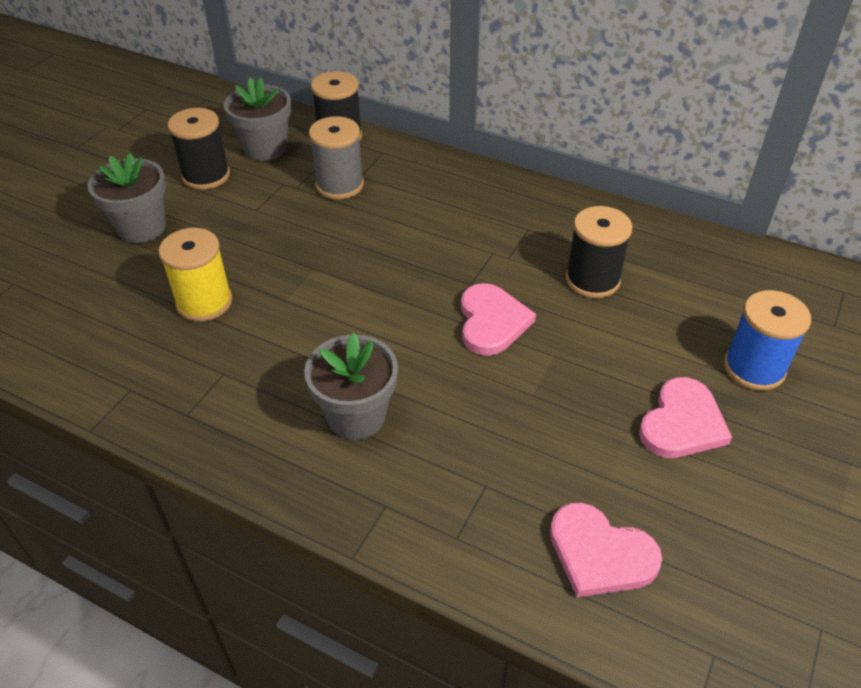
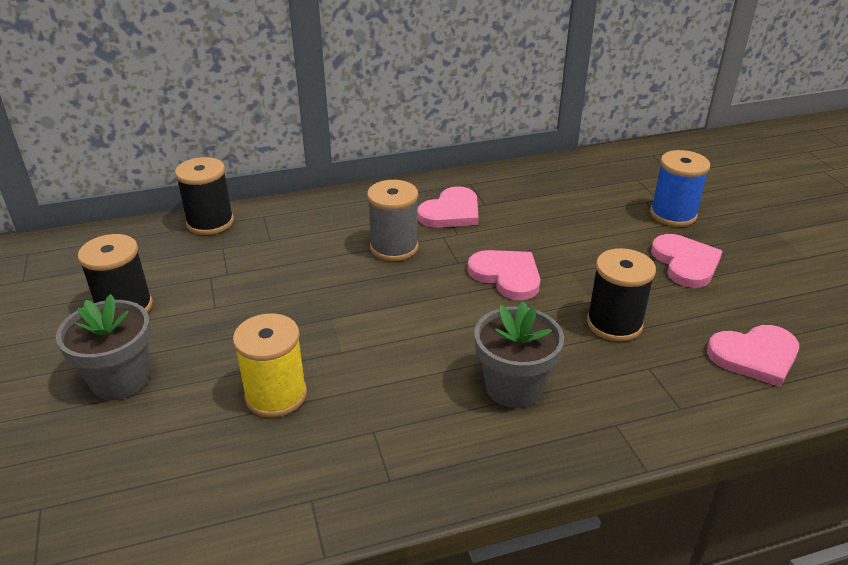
camera: 45 degrees left, 10 degrees down
(265, 148) = (153, 261): grey flower pot -> none
(340, 185) = (263, 253): grey spool -> grey spool (394, 247)
(533, 233) = (451, 212): none -> pink heart
(592, 280) = (526, 218): black spool -> black spool (614, 324)

